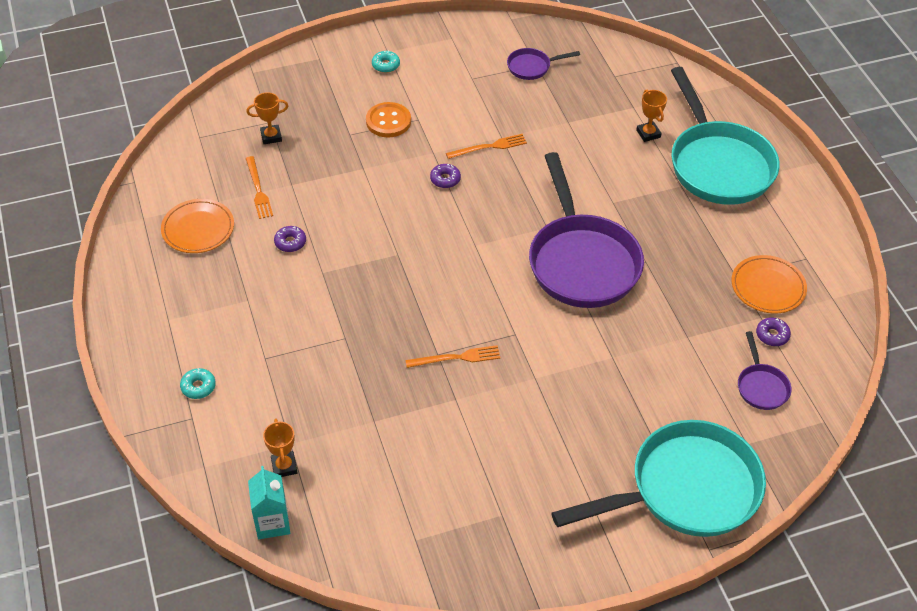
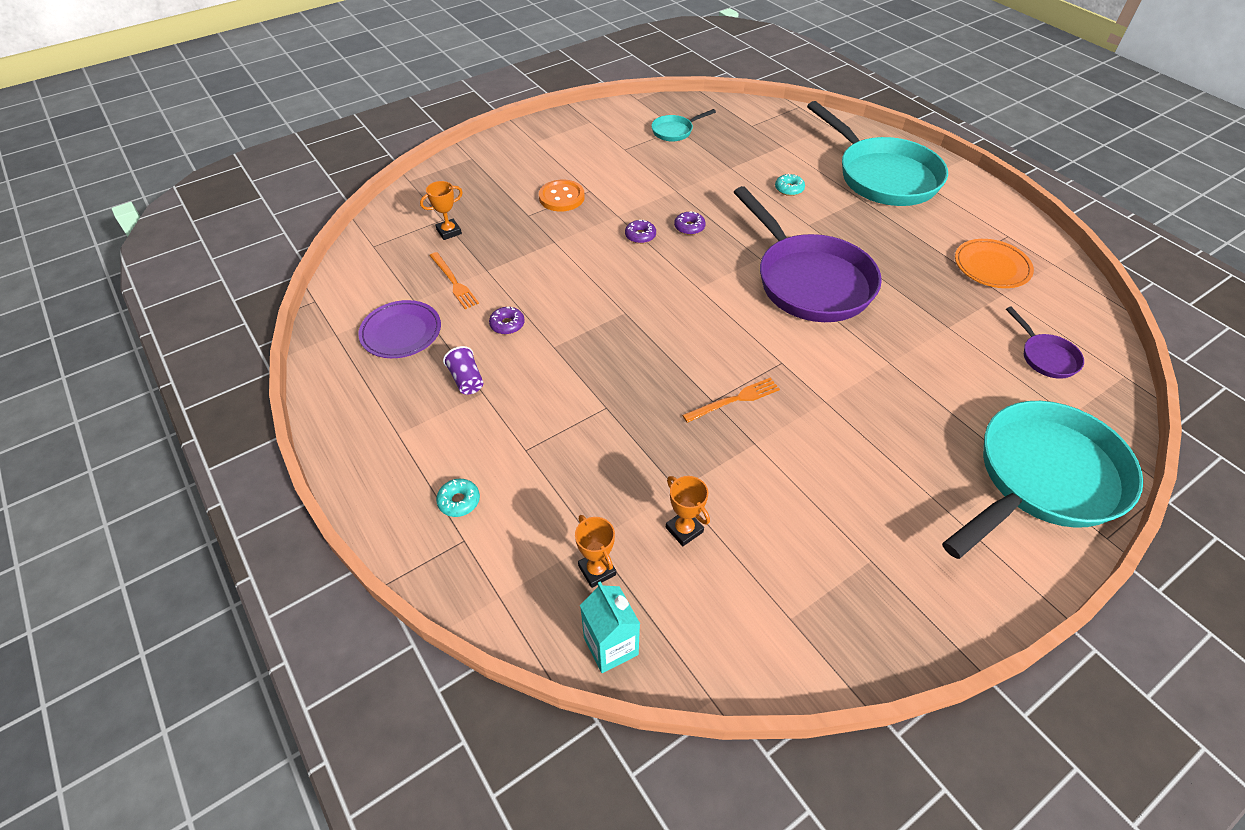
camera: 15 degrees left, 0 degrees up
(198, 229) = (401, 332): orange plate -> purple plate
(238, 286) = (466, 380): none -> purple cup
(386, 65) = (538, 153): turquoise donut -> turquoise donut (789, 189)
(489, 147) = (668, 201): orange fork -> none
(532, 67) = (675, 131): purple pan -> turquoise pan
(648, 134) = (807, 164): orange trophy -> orange trophy (684, 530)
(772, 335) = (1023, 308): purple donut -> purple donut (689, 227)

